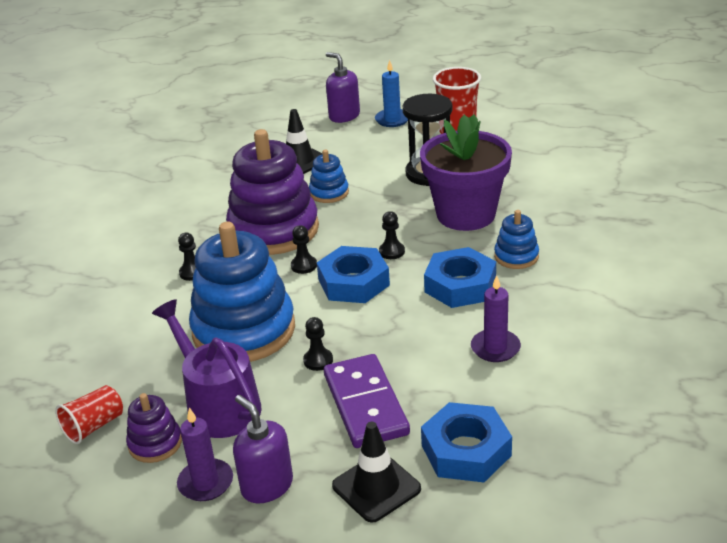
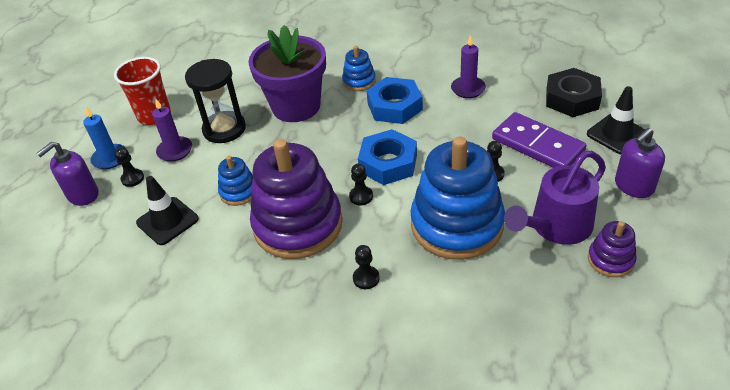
camera: 90 degrees left, 10 degrees up
(94, 426) = (602, 309): red cup -> none
(206, 482) = (642, 220): purple candle -> purple candle (175, 151)
(366, 404) = (537, 145): purple domino -> purple domino turned 60 degrees clockwise
(392, 251) = (345, 144): black pawn -> black pawn (132, 178)
(466, 450) = (572, 98): blue nut -> black nut

